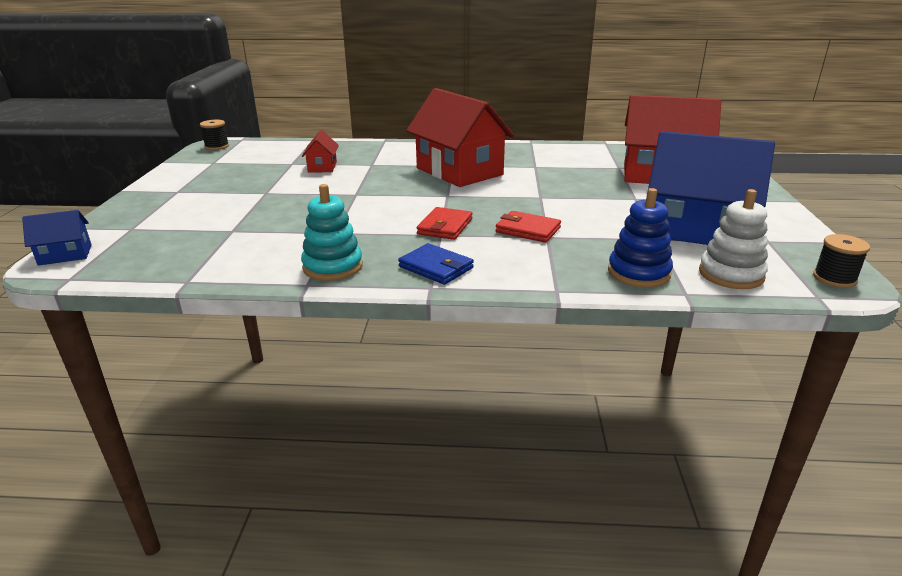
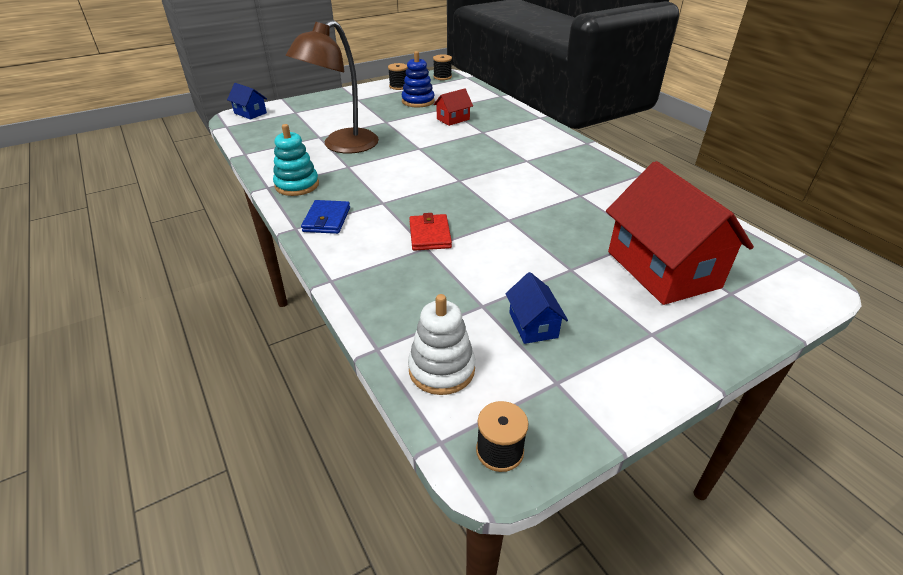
camera: 55 degrees right, 10 degrees up
(192, 167) = (399, 86): none -> black spool
(281, 224) = (342, 146): none -> brown lamp
(445, 227) = (398, 199): red wallet -> none
(459, 171) = (516, 167): red house -> none
(638, 273) = (396, 312): blue stacking toy -> blue stacking toy (418, 101)
(696, 229) = (533, 325): blue house -> blue house, size x0.45

